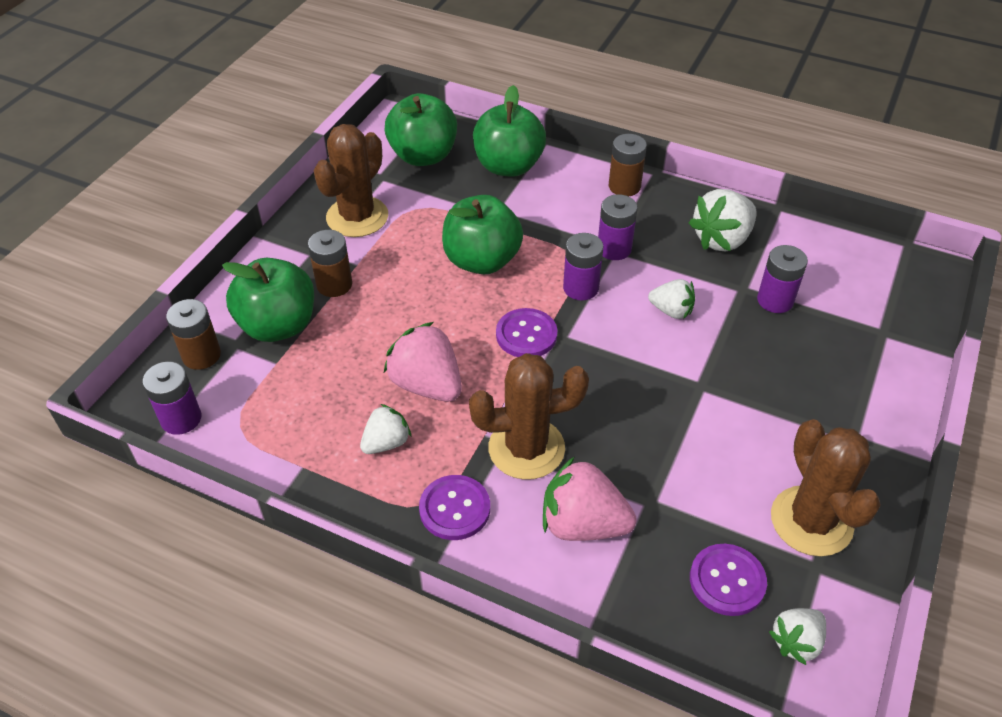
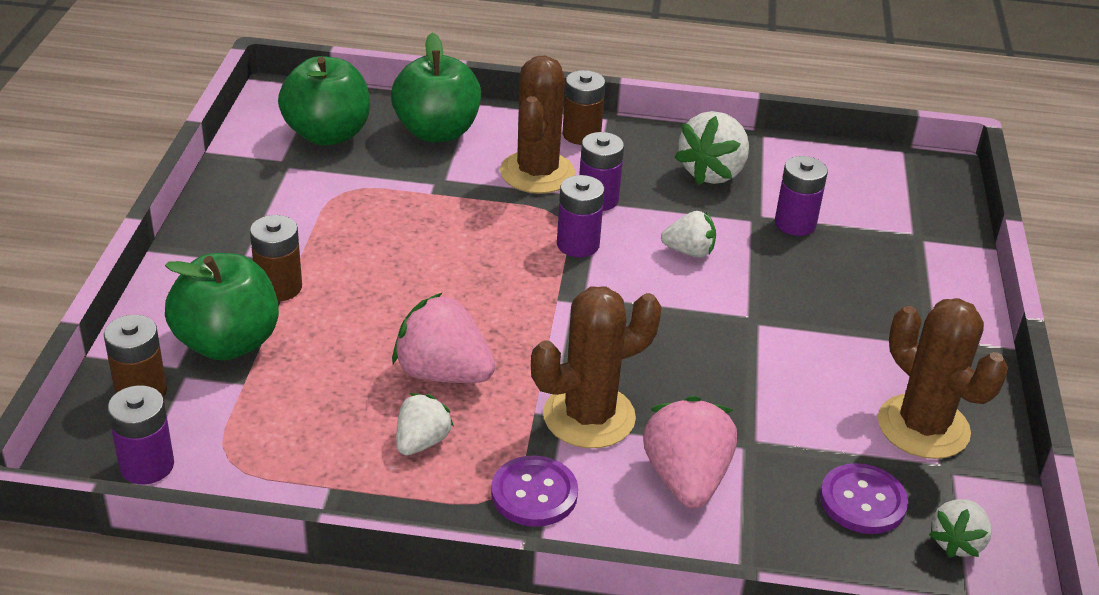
camera: 20 degrees left, 10 degrees down
(357, 217) = (274, 211): brown cactus -> brown cactus (537, 173)
(482, 261) = (450, 234): green apple -> none
(526, 335) = (537, 302): purple button -> none
(583, 524) = (686, 479): pink strawberry -> pink strawberry turned 90 degrees clockwise

